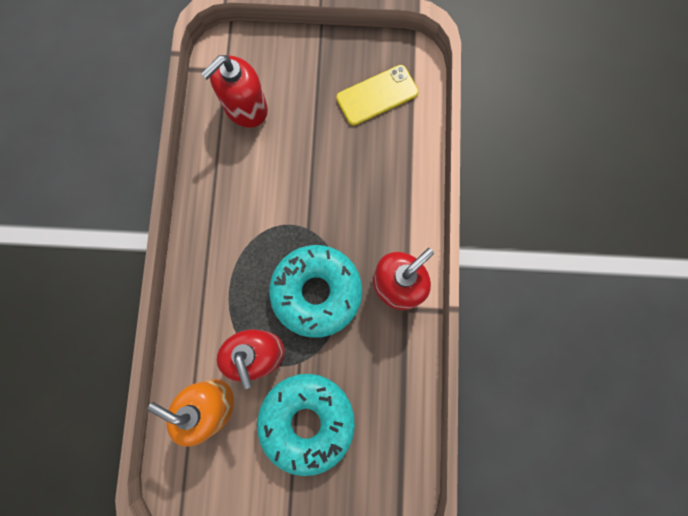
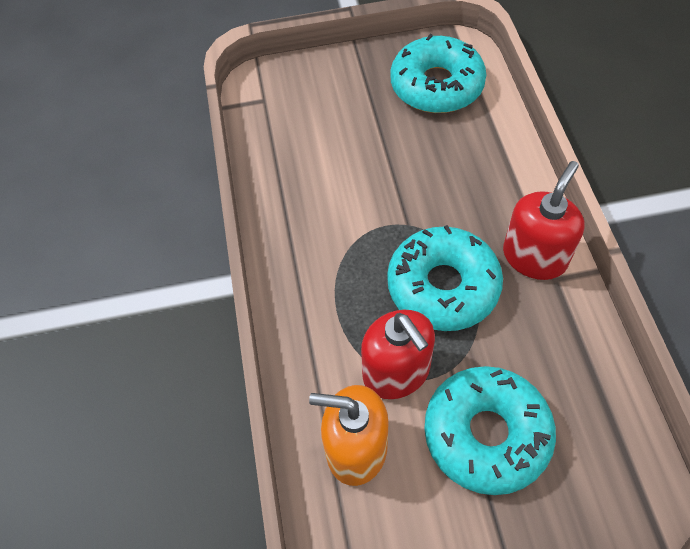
camera: 10 degrees left, 20 degrees down
(245, 108) = (297, 127): red soap dispenser -> none
(377, 95) = (436, 86): yellow phone -> turquoise donut

